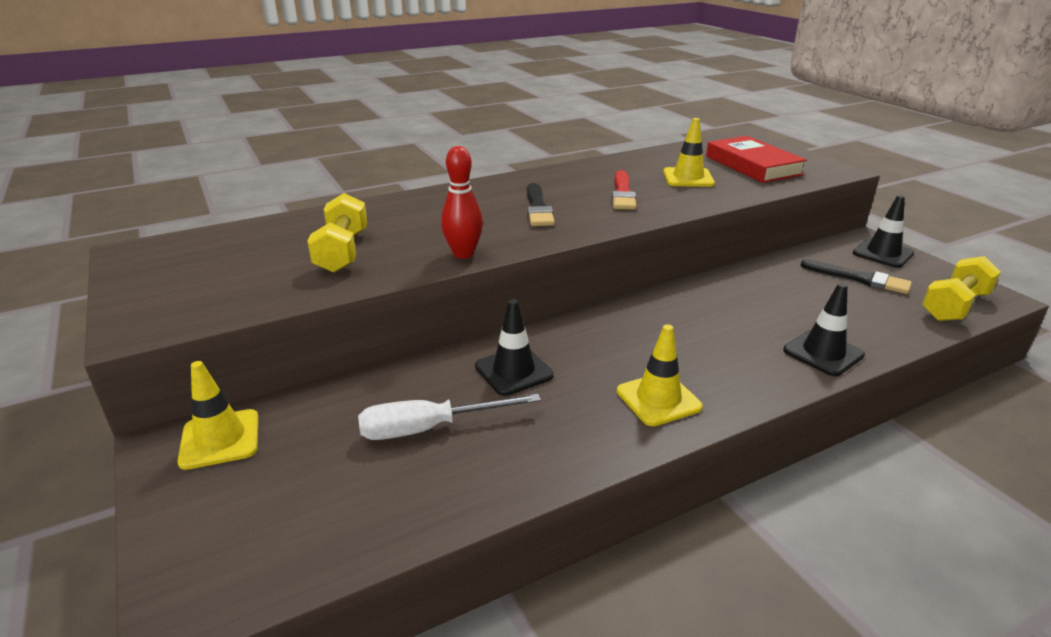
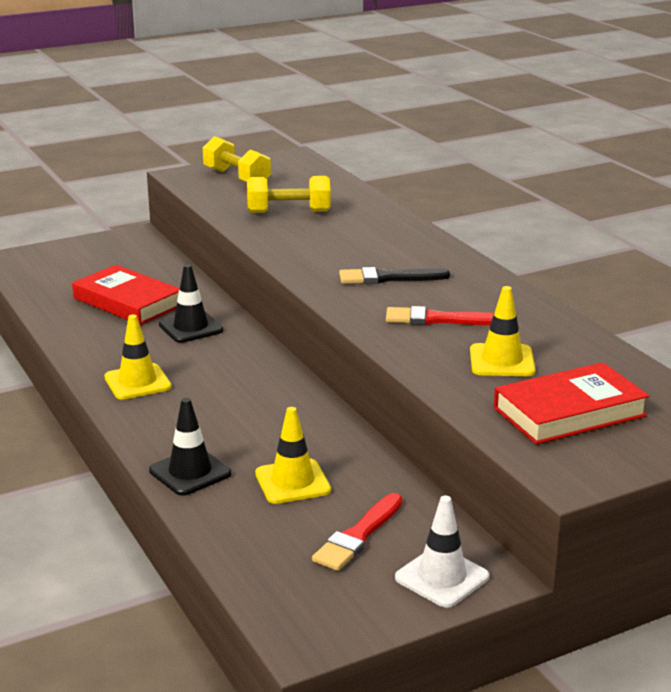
camera: 90 degrees right, 5 degrees down
(220, 439) = (136, 246): yellow traffic cone -> yellow traffic cone (292, 482)
(429, 428) = (128, 302): white screwdriver -> red book
(463, 254) = (280, 250): red bowling pin -> none
(859, 279) = (358, 536): black brush -> red brush
(883, 253) = (442, 577): black traffic cone -> white traffic cone
(954, 306) = (280, 593): yellow dumbbell -> yellow dumbbell (236, 177)

